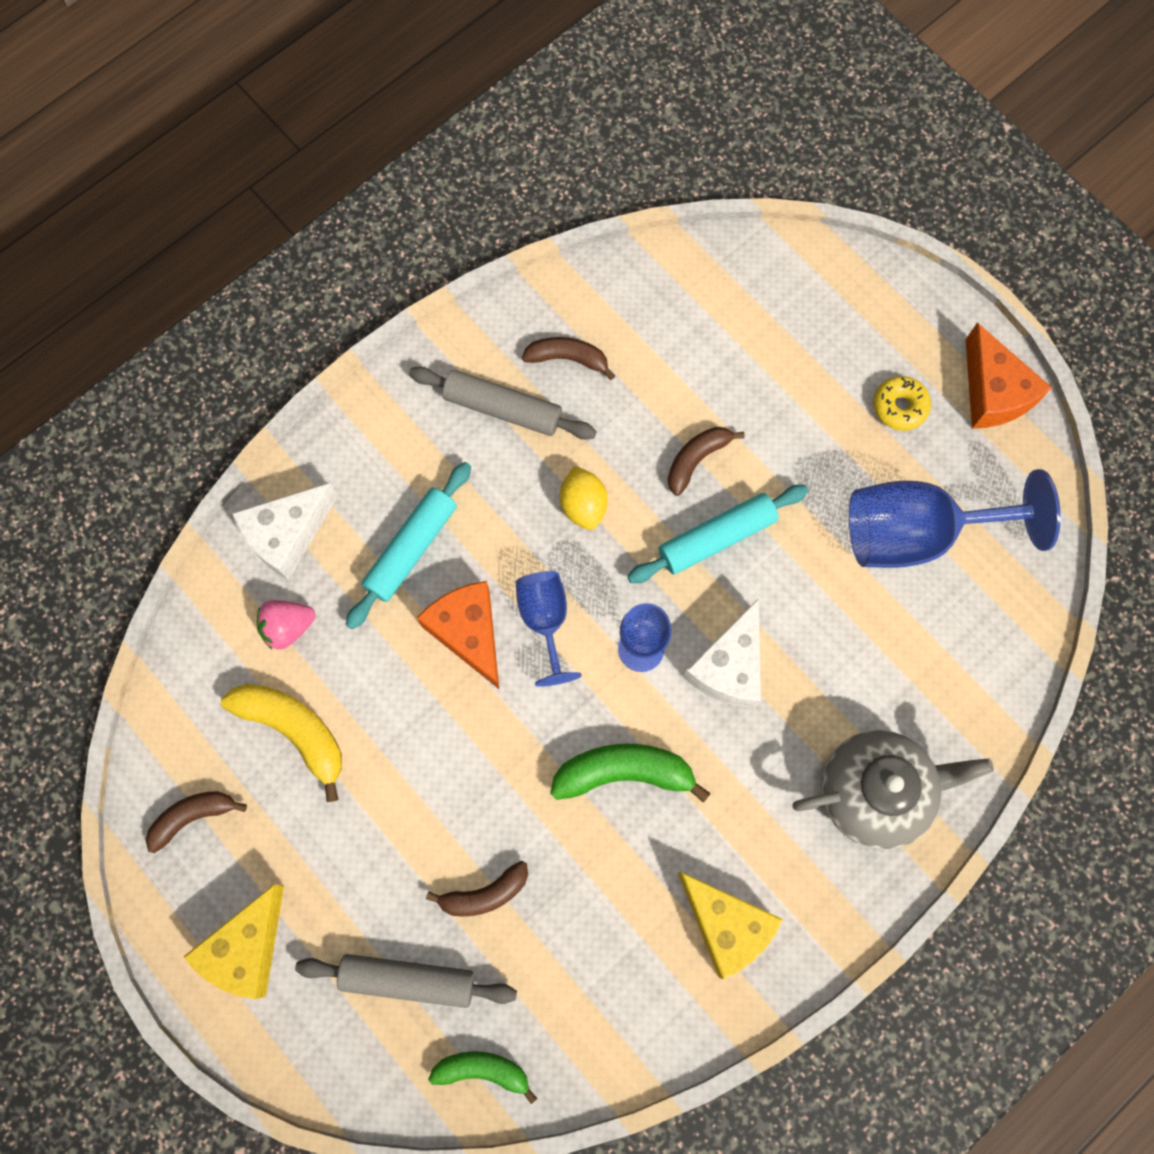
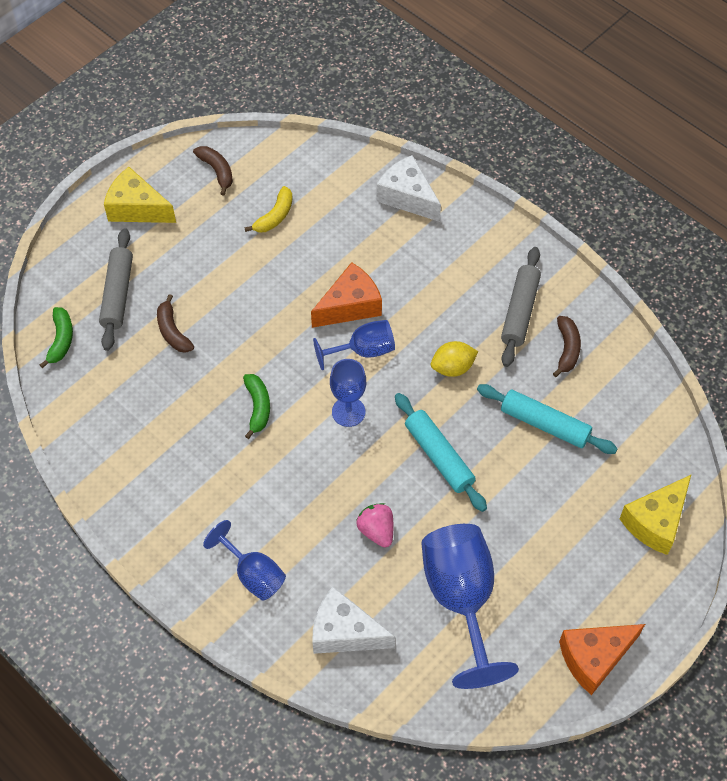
camera: 85 degrees right, 15 degrees down
(288, 627) = (344, 205): pink strawberry -> pink strawberry (376, 531)
(294, 731) = (275, 216): yellow banana -> yellow banana, size x0.65
(411, 549) = (406, 267): turquoise rolling pin -> turquoise rolling pin (544, 424)
(624, 773) = (258, 407): green banana -> green banana, size x0.65
(696, 459) = (500, 439): brown banana -> none
(726, 925) = (154, 477): yellow cheese -> yellow cheese (655, 522)
(728, 666) = (340, 469): white cheese -> white cheese (344, 632)
(876, 791) = (253, 574): grey teapot -> blue goblet
(899, 407) = (568, 584): yellow donut -> none

